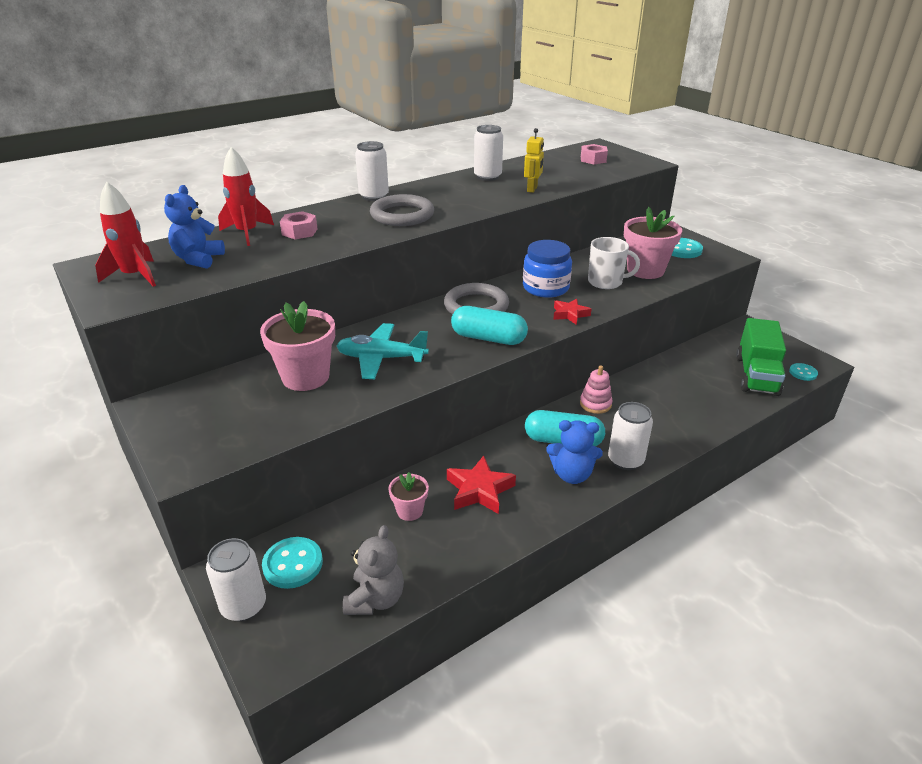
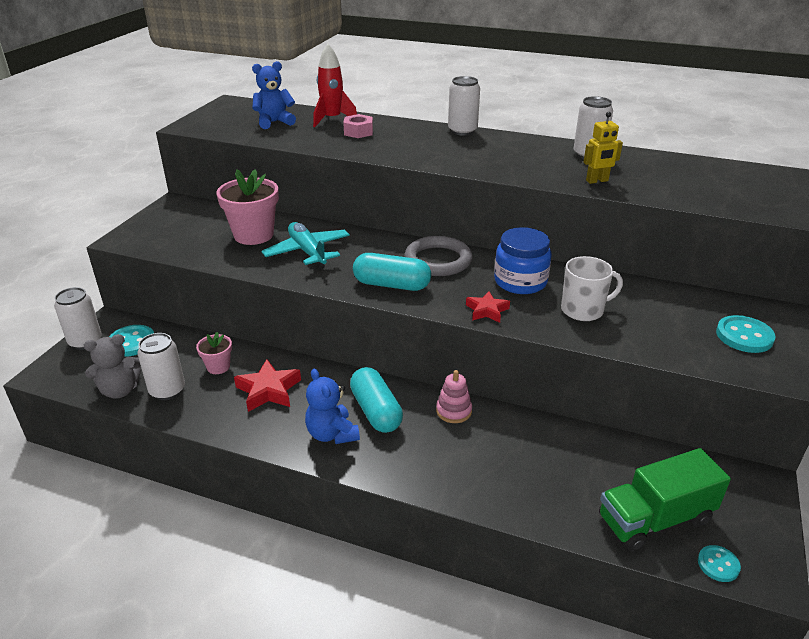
camera: 55 degrees right, 0 degrees up
(135, 276) = (230, 117): red rocket -> none
(402, 215) = (444, 151): grey ring -> none
(488, 338) = (391, 285): turquoise capsule -> turquoise capsule turned 60 degrees counterclockwise
(593, 159) = (741, 185): pink nut -> none
(606, 282) = (583, 310): white mug -> white mug turned 75 degrees counterclockwise
(625, 460) = (384, 461): white can -> white can (167, 390)
(645, 270) = (648, 326): pink flower pot -> none

